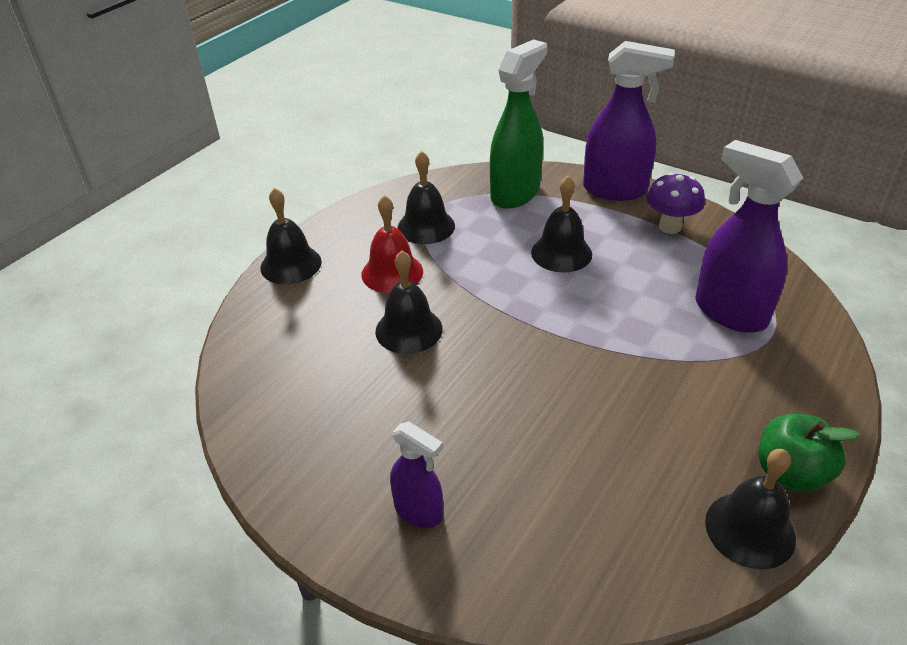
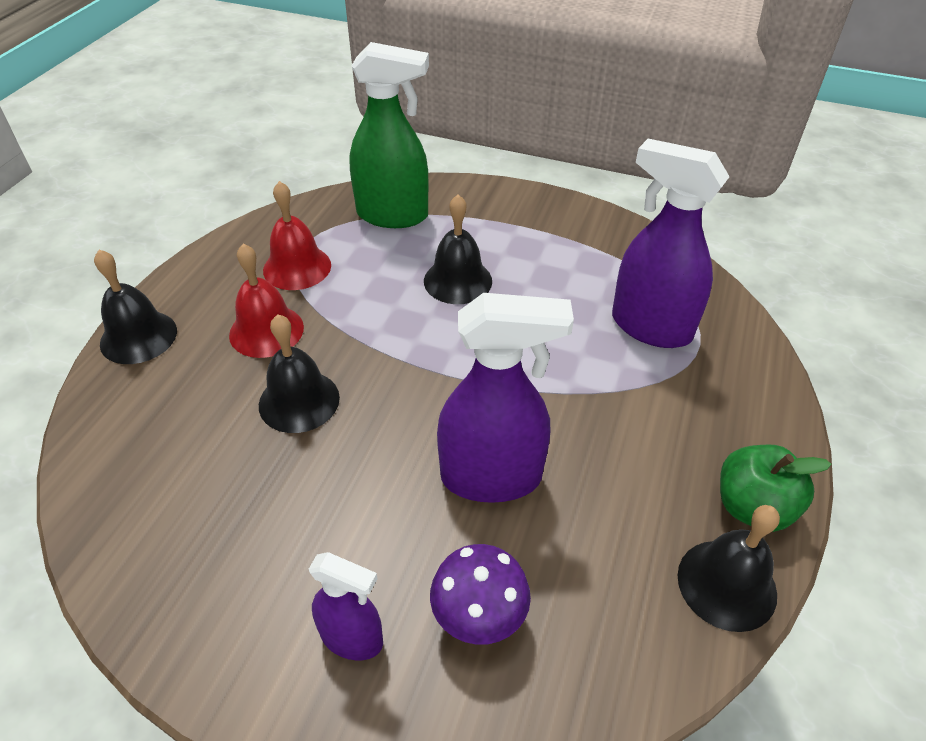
camera: 15 degrees left, 5 degrees up
(426, 226) = (297, 267): black bell -> red bell
(515, 193) = (393, 215): green spray bottle -> green spray bottle turned 75 degrees clockwise
(615, 190) = (502, 199): purple spray bottle -> purple spray bottle (492, 477)
(670, 227) = (568, 235): purple mushroom -> purple mushroom (478, 619)

